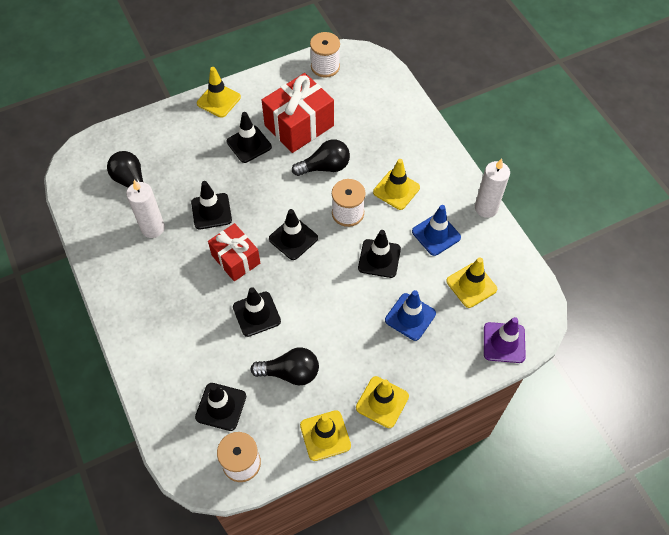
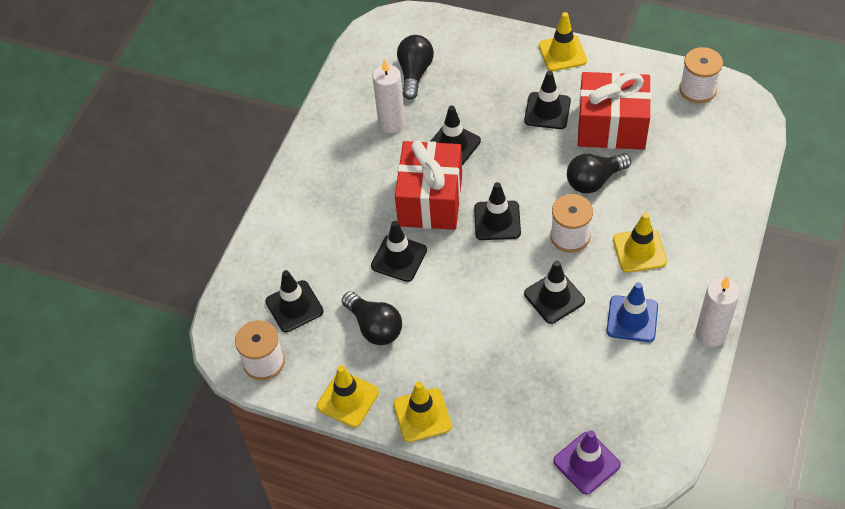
camera: 50 degrees right, 5 degrees down
(236, 259) = (430, 200): red gift -> red gift, size x1.53
(325, 167) = (594, 180): black light bulb -> black light bulb turned 120 degrees clockwise
(410, 317) = (525, 368): blue traffic cone -> none
(471, 285) = (614, 389): yellow traffic cone -> none

